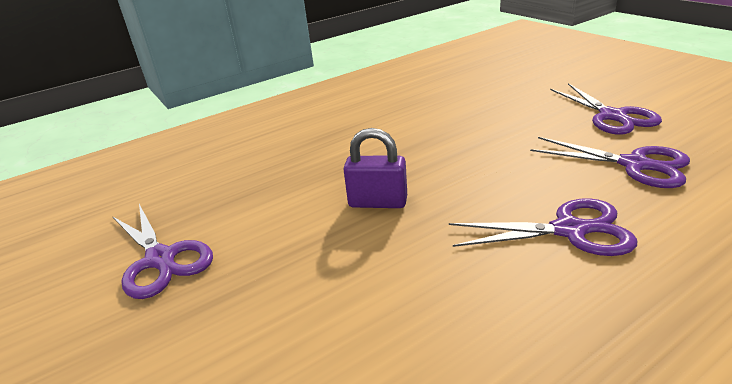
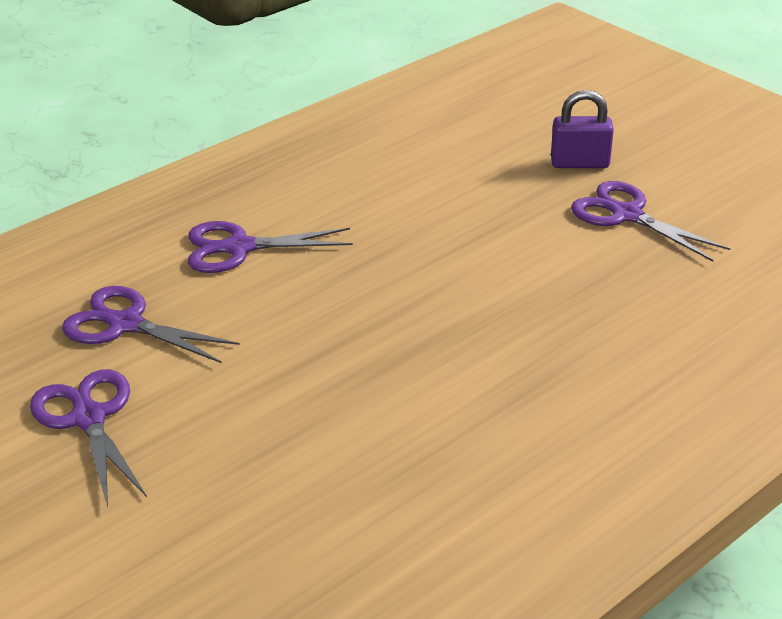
camera: 170 degrees right, 5 degrees up
(378, 202) = (429, 274): purple padlock -> purple padlock (579, 163)

